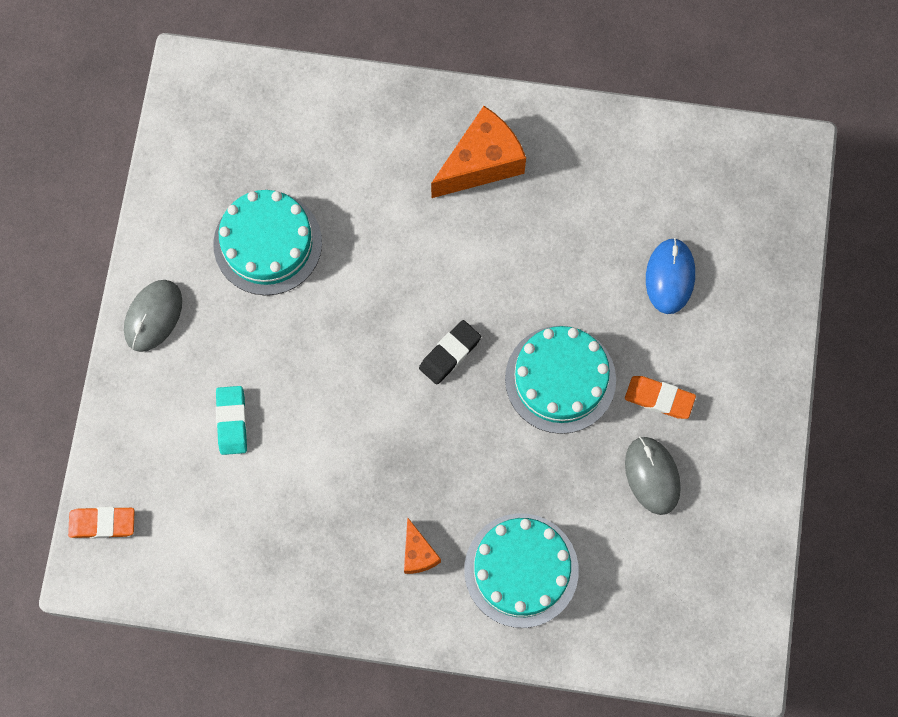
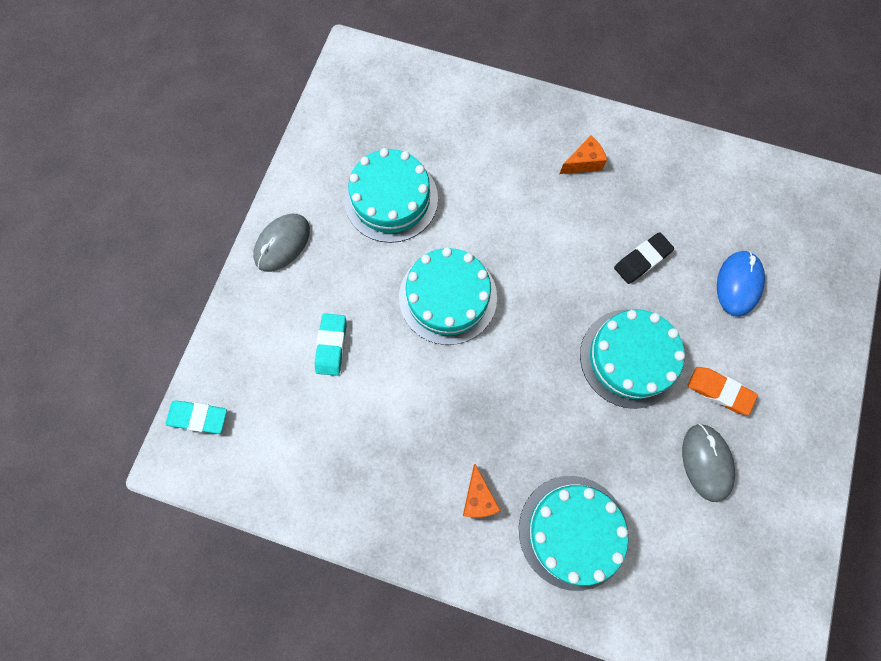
camera: 10 degrees right, 0 degrees up
(102, 523) = (198, 417): orange eraser -> turquoise eraser
(351, 346) = (448, 297): none -> turquoise cake
(450, 353) = (534, 318): black eraser -> black eraser (642, 260)
(481, 163) = (583, 162): orange cheese -> orange cheese, size x0.52

